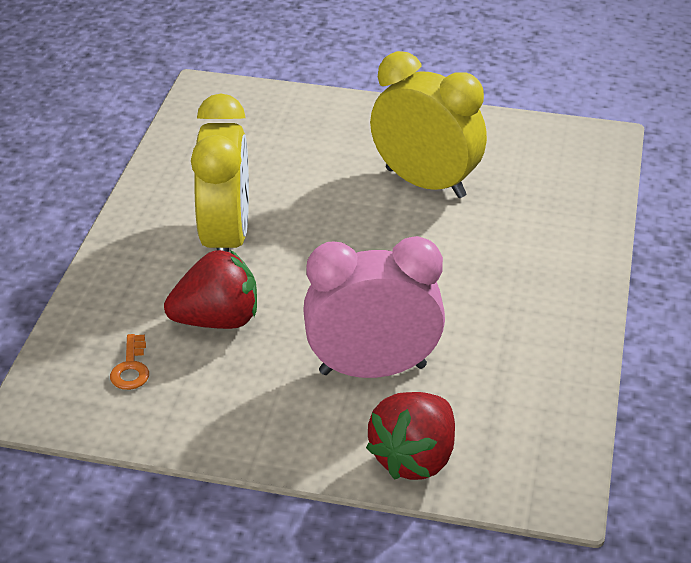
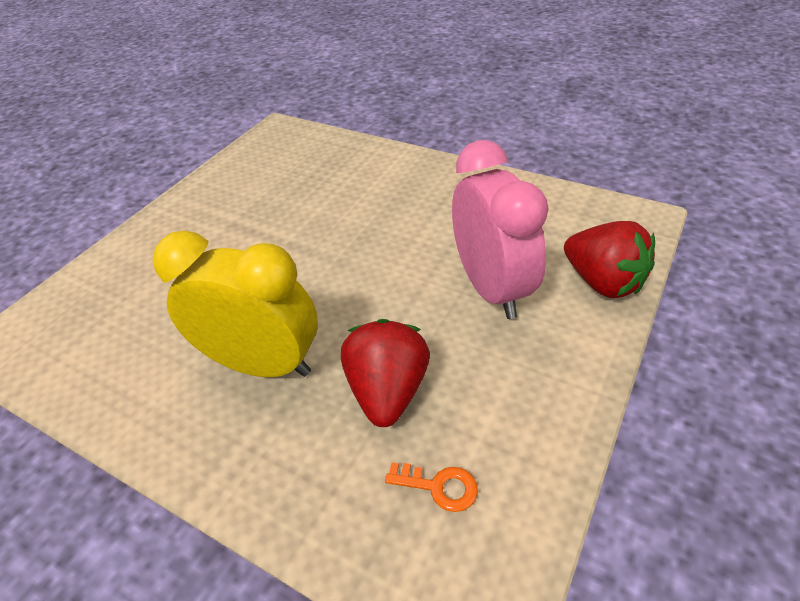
camera: 70 degrees left, 5 degrees up
(372, 369) = (491, 288): pink clock -> pink clock turned 150 degrees clockwise
(425, 183) = (268, 217): yellow clock -> none

